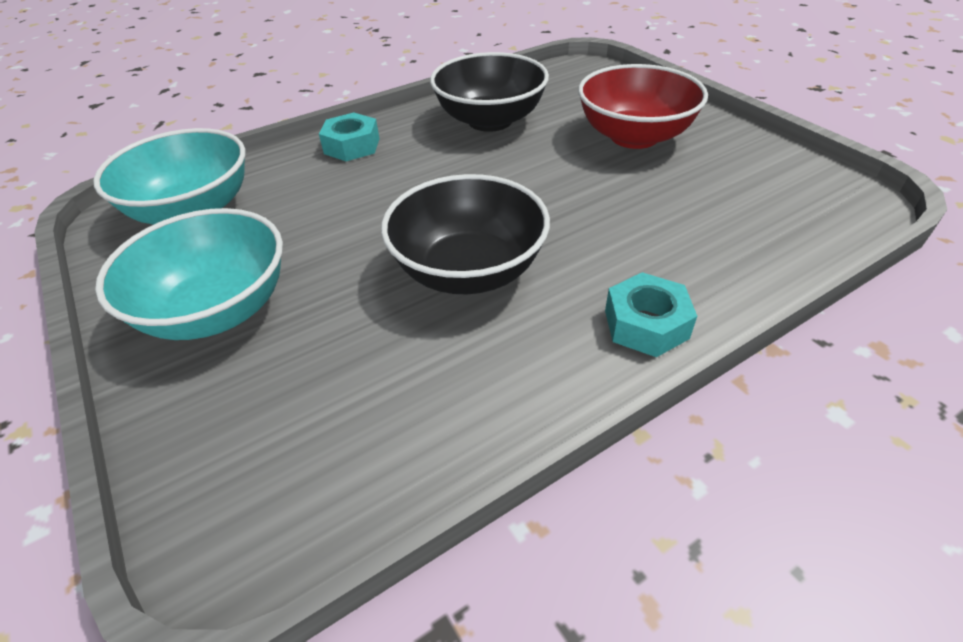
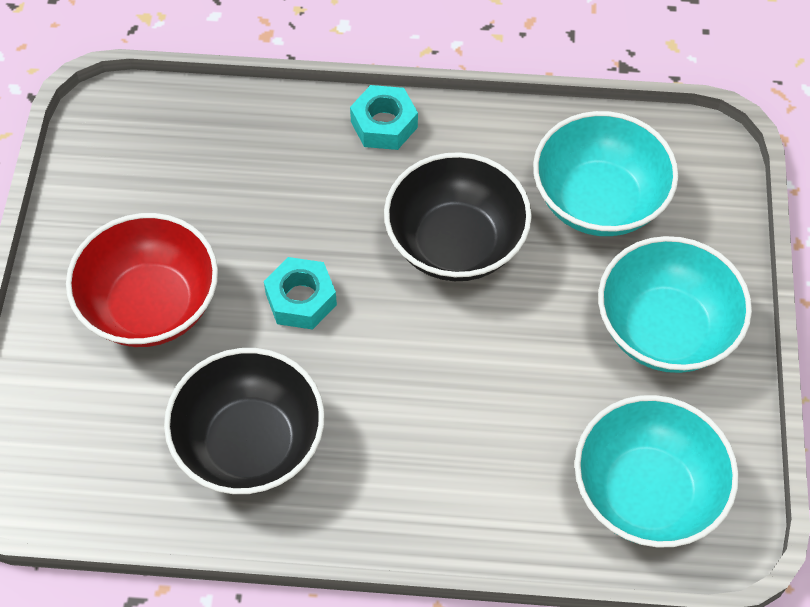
camera: 145 degrees left, 15 degrees up
(352, 146) = (431, 504): turquoise nut -> turquoise nut (301, 299)
(353, 385) = (598, 201): none -> turquoise bowl

